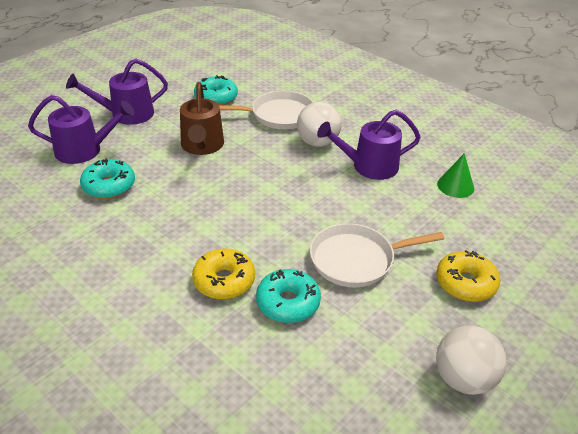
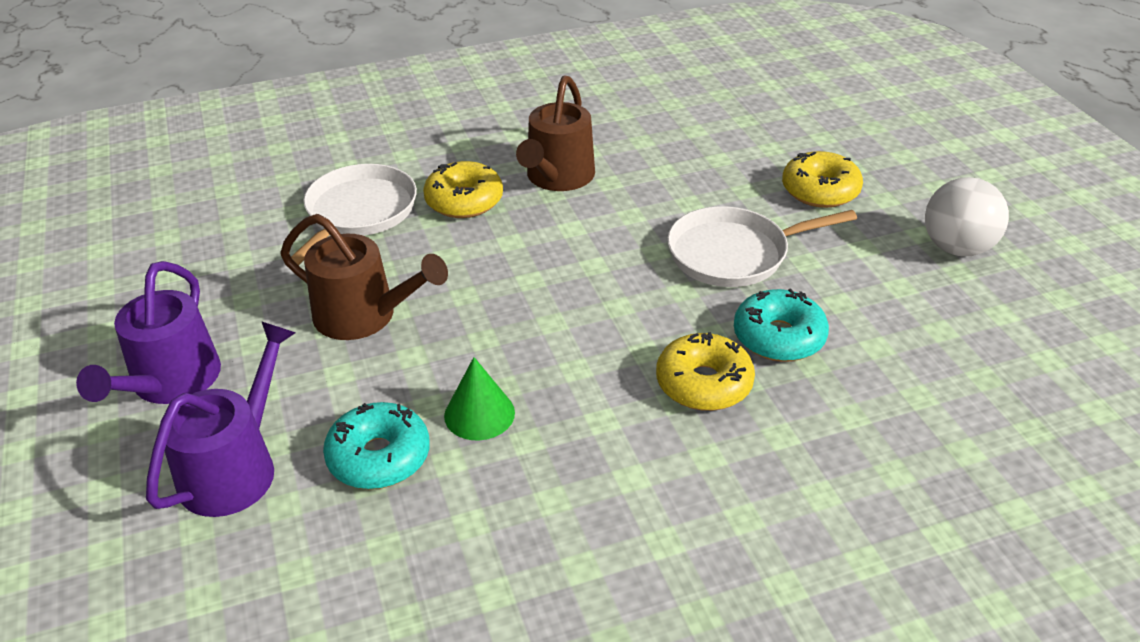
camera: 60 degrees left, 0 degrees up
(216, 98) = (237, 261): turquoise donut -> none
(317, 142) = (464, 201): white ball -> yellow donut
(356, 260) = (733, 254): white pan -> white pan turned 60 degrees clockwise
(369, 166) = (557, 177): purple watering can -> brown watering can
(455, 186) = (650, 130): green cone -> green cone (479, 414)

